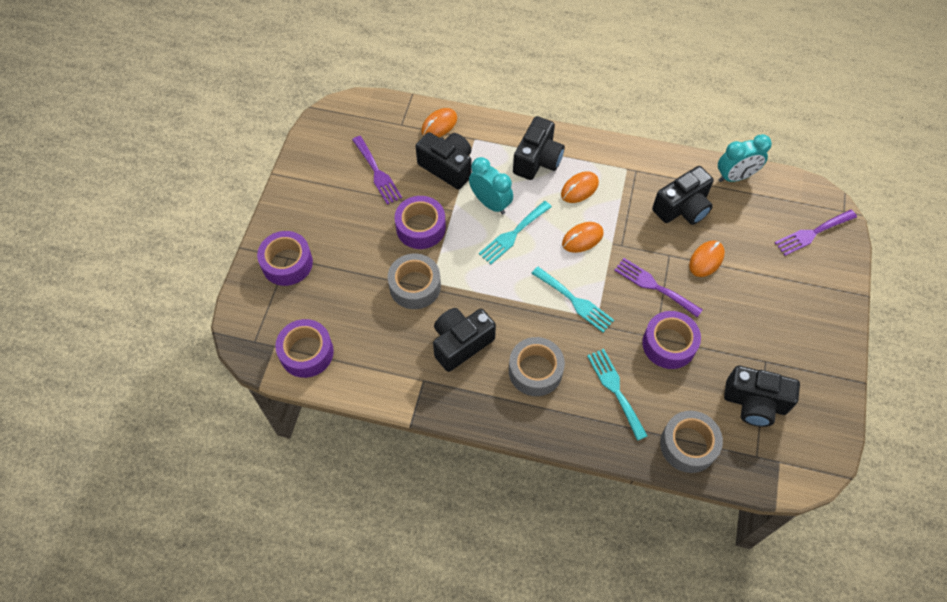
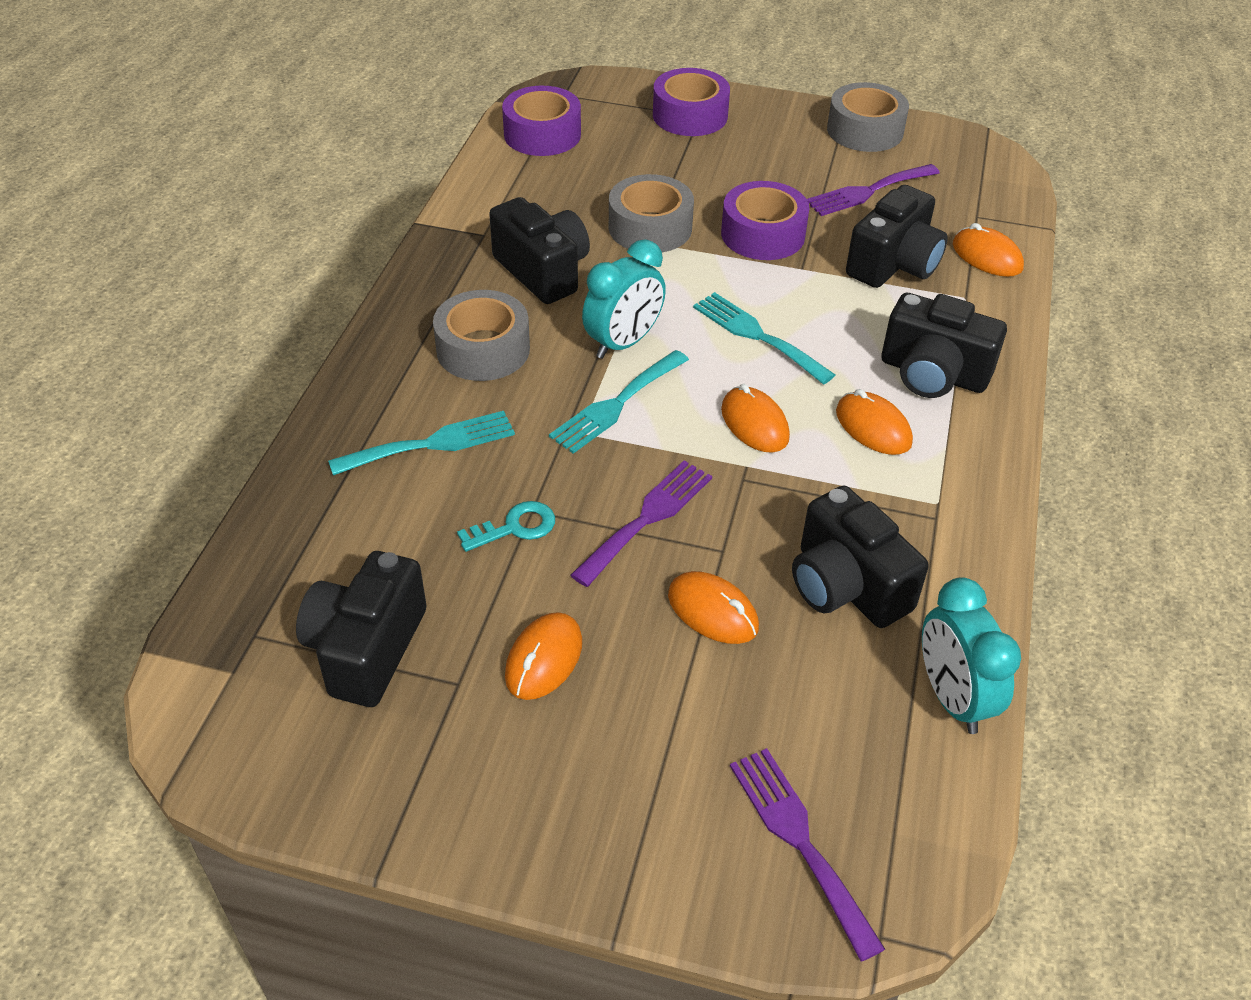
camera: 90 degrees right, 15 degrees down
(490, 203) = (822, 311): turquoise clock -> turquoise clock (623, 343)
(669, 344) = (515, 527): purple tape -> turquoise key
(688, 445) = (303, 533): grey tape -> grey tape (865, 130)
(745, 326) = (544, 659): none -> orange mouse

